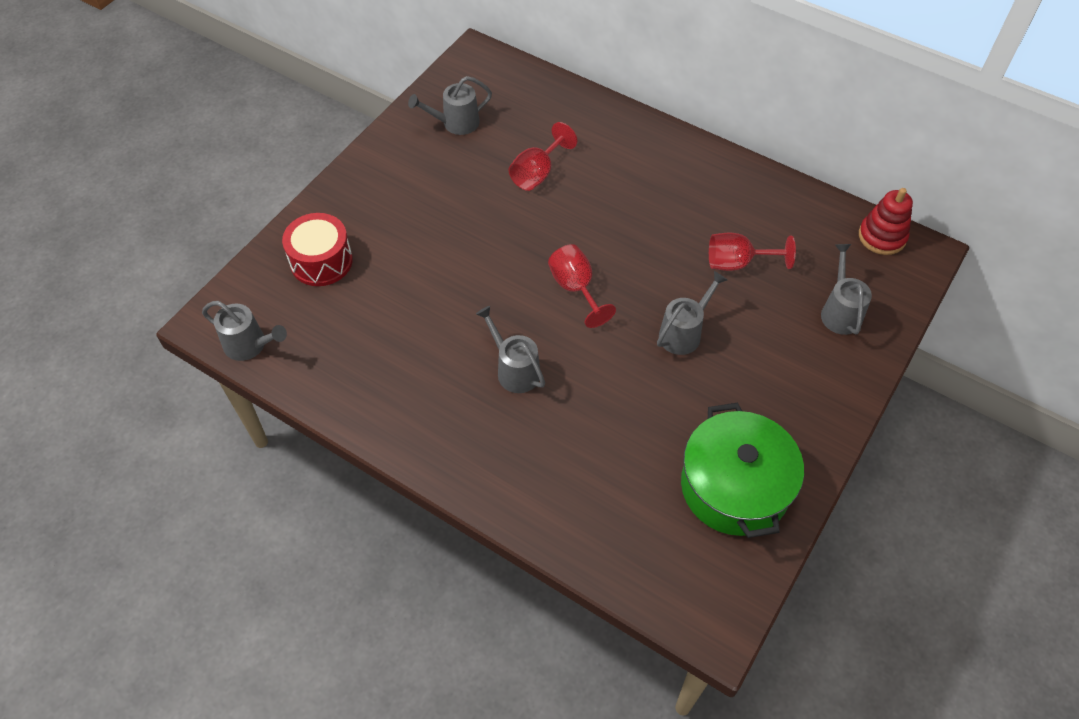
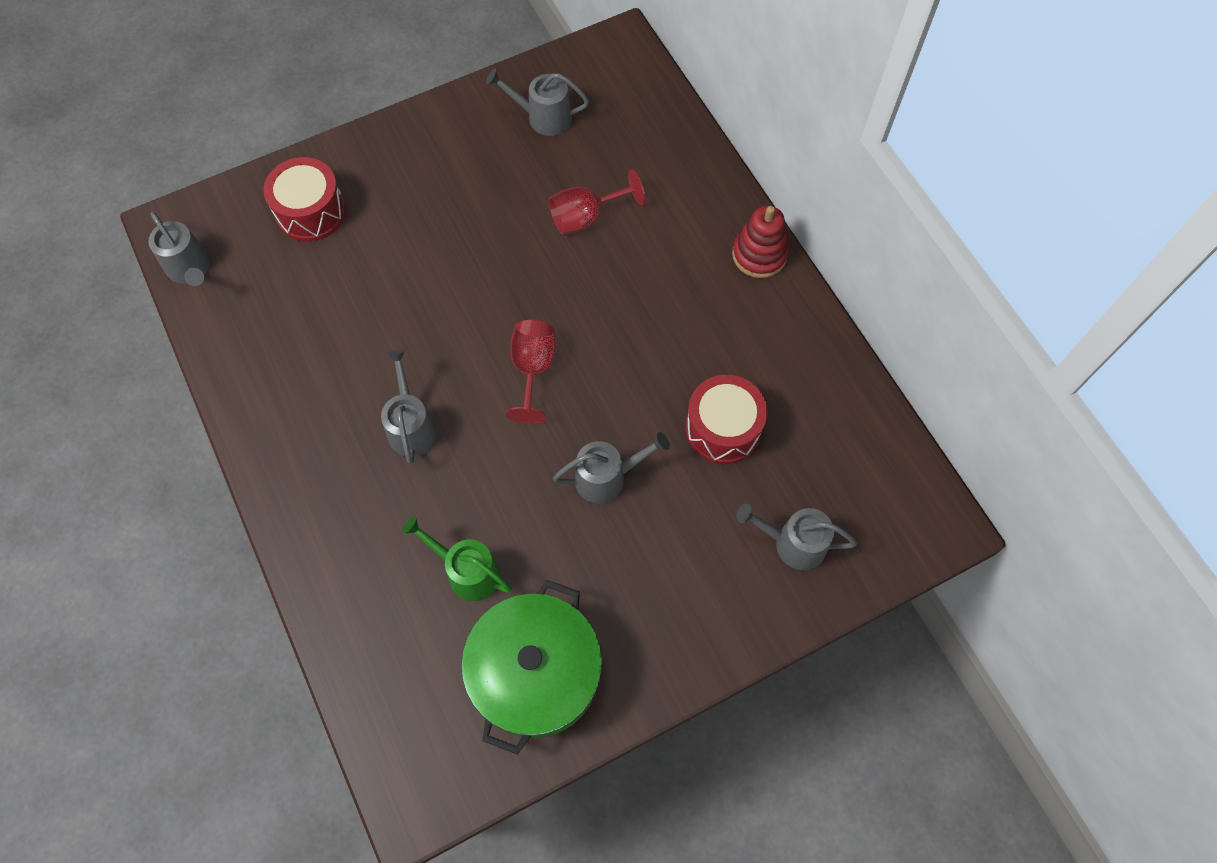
camera: 30 degrees right, 10 degrees up
(632, 445) = (467, 571): none -> green watering can
(738, 263) = (723, 428): red goblet -> red drum
(840, 311) = (792, 543): grey watering can -> grey watering can turned 105 degrees counterclockwise
(882, 237) = (909, 481): red stacking toy -> red stacking toy (759, 255)

